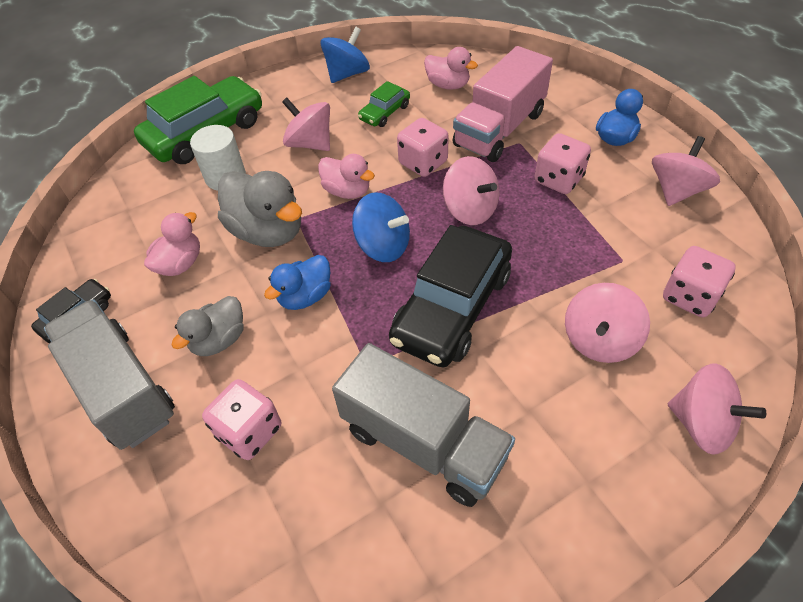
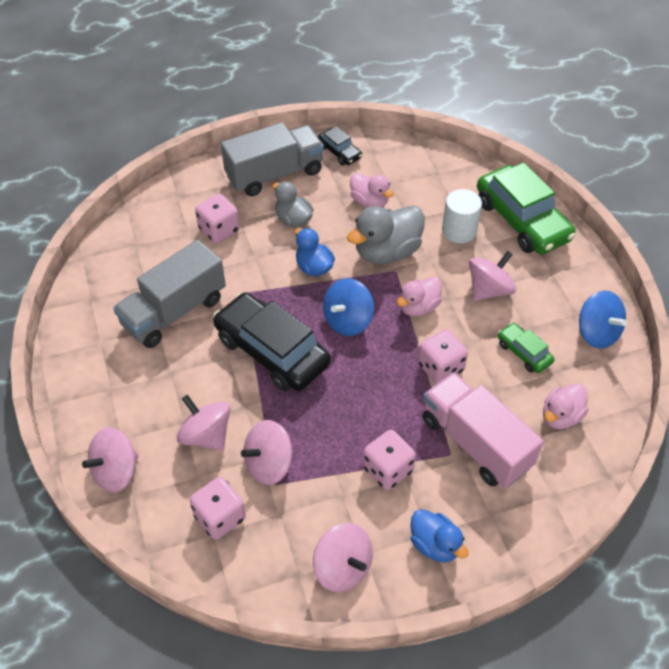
camera: 100 degrees right, 0 degrees up
(470, 210) = (369, 388): pink spinning top -> pink spinning top (269, 464)

